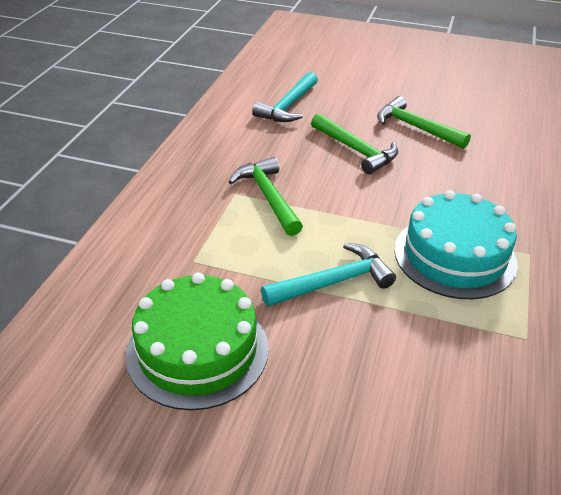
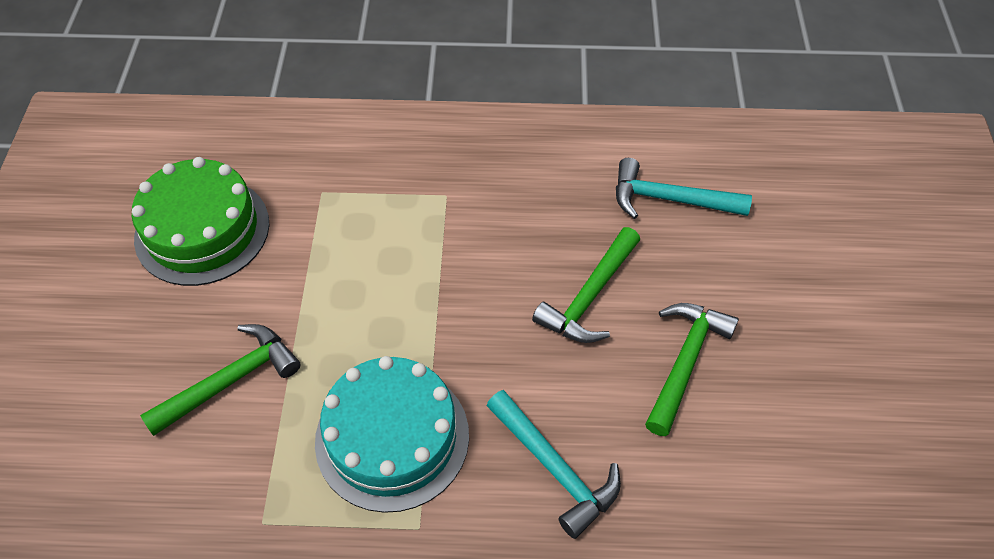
camera: 75 degrees right, 15 degrees up
(268, 197) = (451, 227): green hammer -> green hammer (230, 381)
(333, 282) = (316, 318): turquoise hammer -> turquoise hammer (554, 468)

